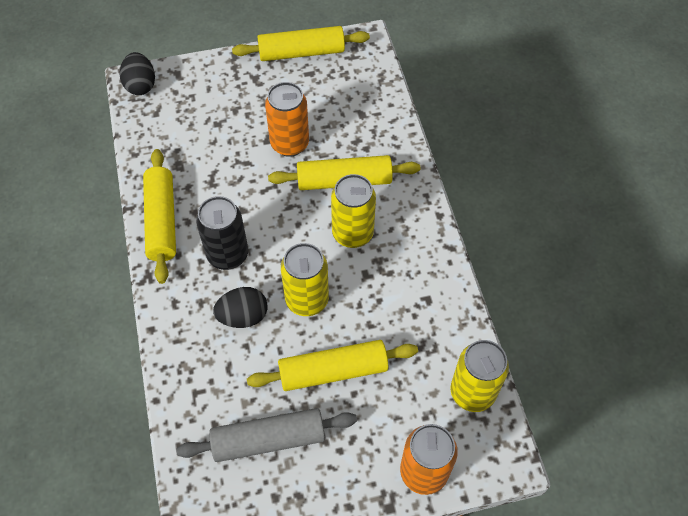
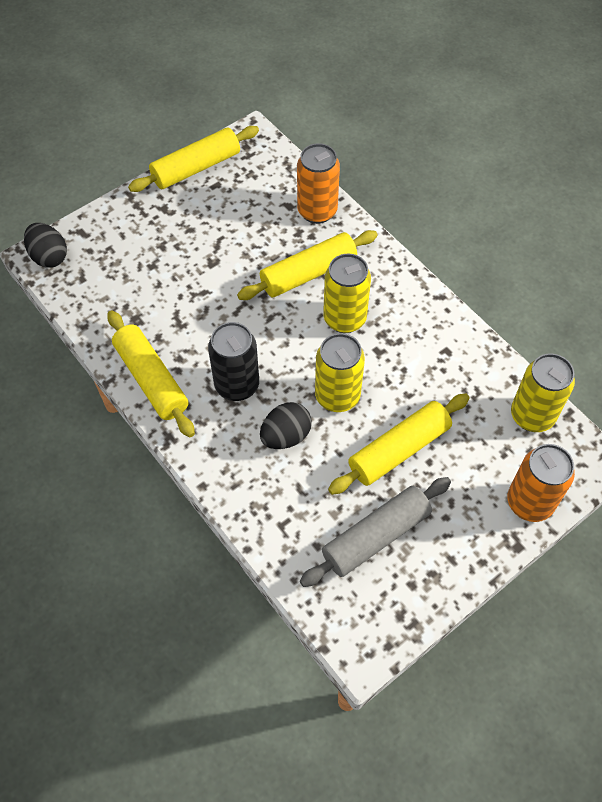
camera: 25 degrees left, 0 degrees up
(289, 144) = (235, 259): orange can -> orange can (317, 211)

